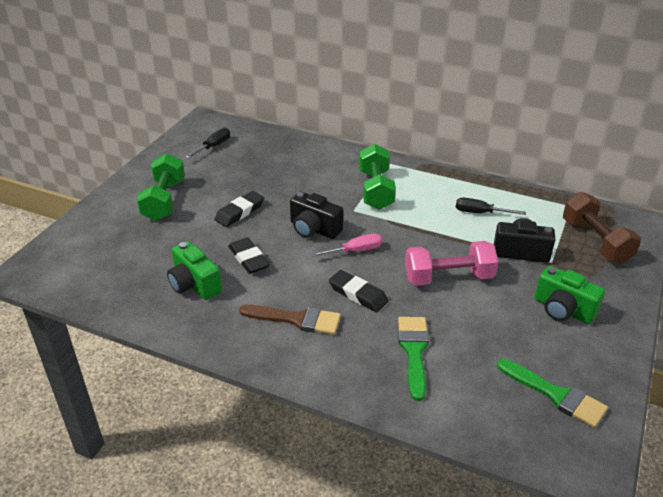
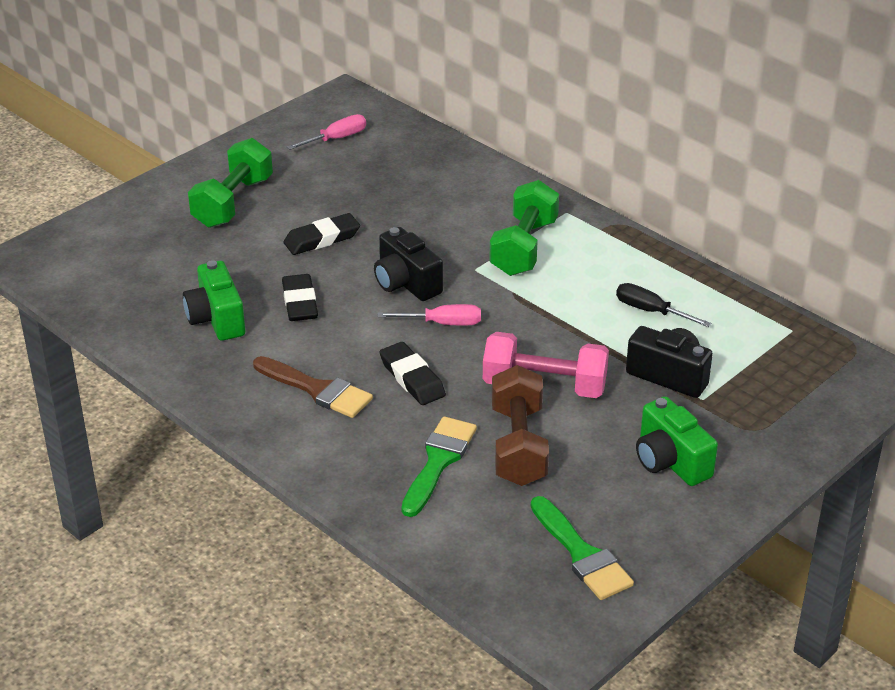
camera: 20 degrees right, 0 degrees up
(214, 146) = (337, 138): black screwdriver -> pink screwdriver
(595, 241) = (789, 387): brown dumbbell -> brown dumbbell (518, 446)

